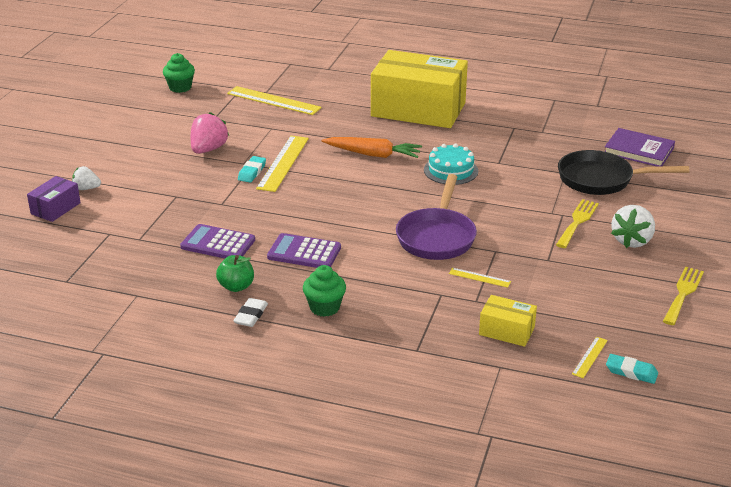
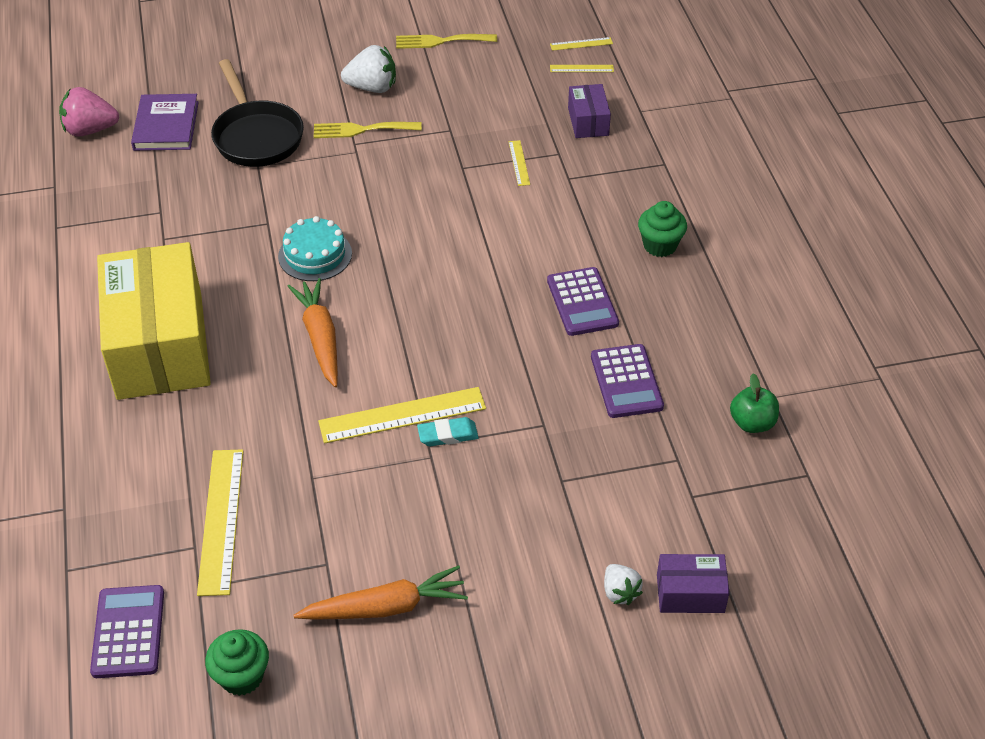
camera: 120 degrees left, 15 degrees up
(168, 126) = (385, 607): none -> orange carrot
(208, 149) = (420, 516): pink strawberry -> pink strawberry (90, 130)
(236, 286) = (686, 325): green apple -> green apple (752, 423)
(237, 70) = (128, 632): none -> purple calculator
(251, 315) = (720, 291): white eraser -> none
(437, 237) = (469, 216): purple pan -> none
(506, 331) = (588, 121): yellow box -> purple box
(631, 372) = (581, 44): turquoise eraser -> yellow ruler

